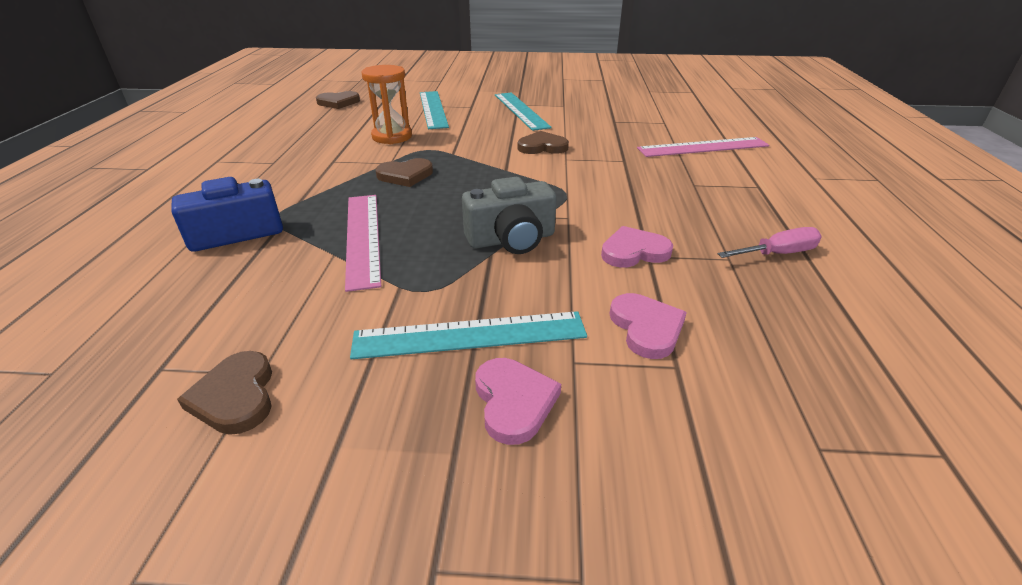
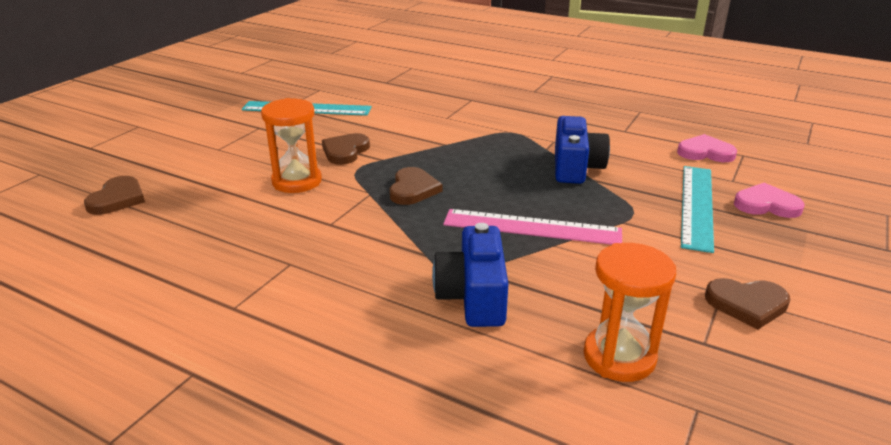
camera: 65 degrees left, 5 degrees down
(141, 316) = (619, 357): none -> orange hourglass
(433, 109) = (238, 147): turquoise ruler -> none
(511, 239) = (576, 167): grey camera -> blue camera
(542, 147) = (411, 120): brown heart -> brown heart (345, 151)
(634, 251) = (617, 133): pink heart -> none
(703, 147) = (474, 71): pink ruler -> none
(777, 254) = (641, 98): pink screwdriver -> none

